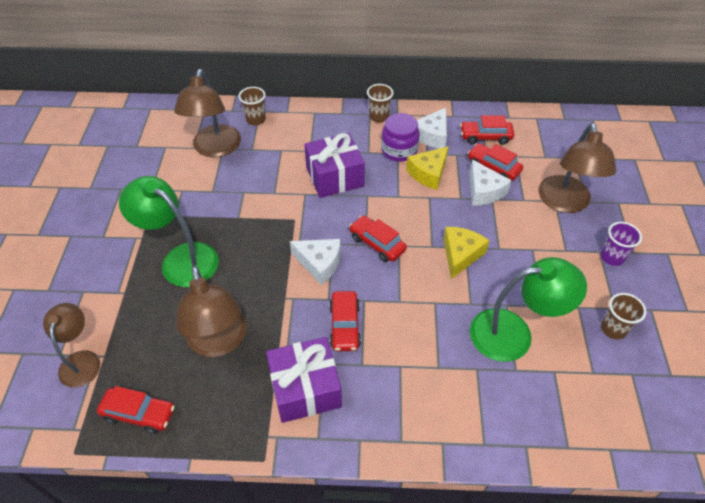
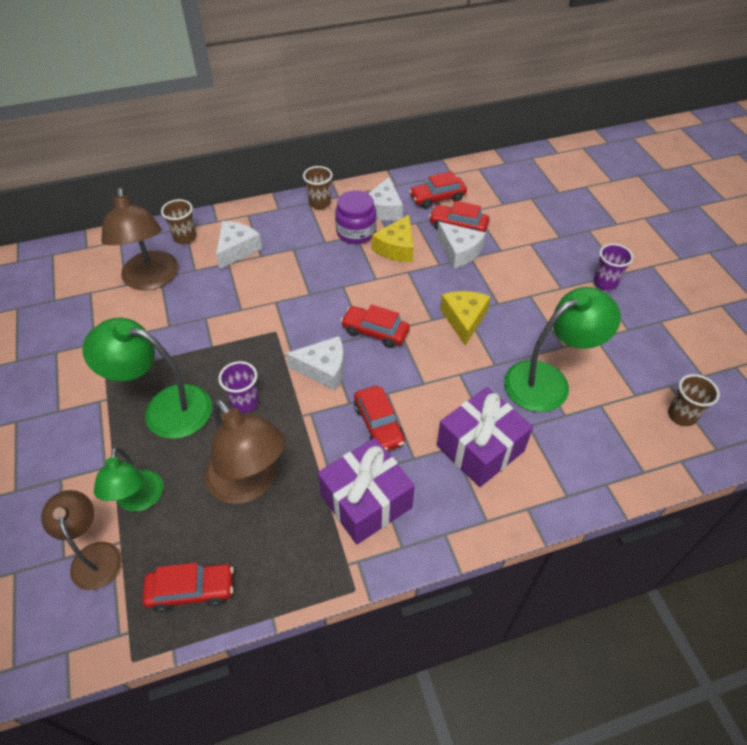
camera: 20 degrees left, 0 degrees up
(131, 327) = (139, 500): none -> green lamp
(244, 273) = (245, 402): none -> purple cup
(292, 140) = (237, 249): none -> white cheese
(334, 177) = (300, 276): purple gift -> purple gift (480, 448)
(565, 203) = (540, 243): brown lamp -> none
(613, 329) = (635, 349): brown cup -> brown cup (681, 415)

